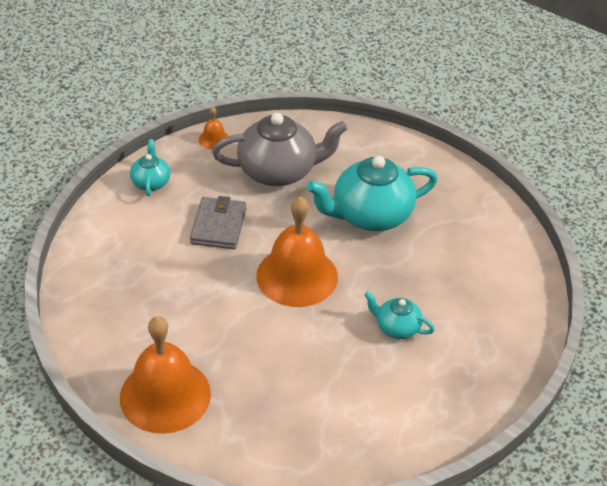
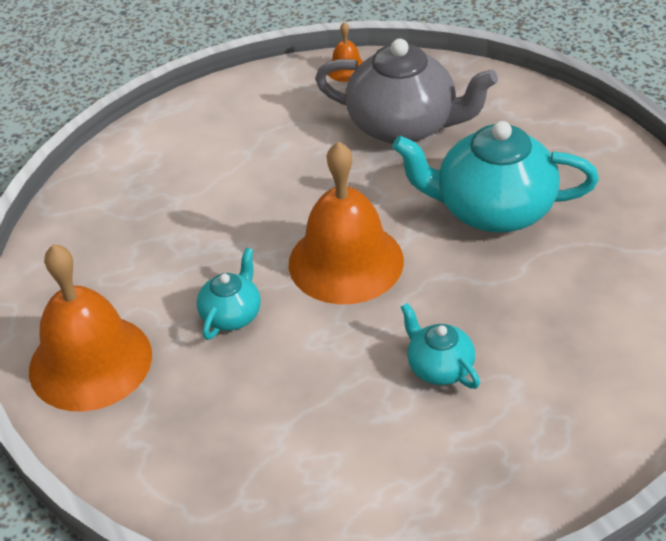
camera: 30 degrees right, 0 degrees up
(151, 182) = (238, 103): turquoise teapot -> turquoise teapot (232, 315)
(218, 226) = (286, 174): grey wallet -> none

